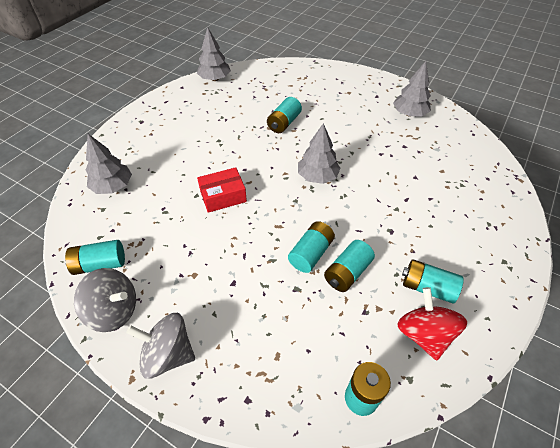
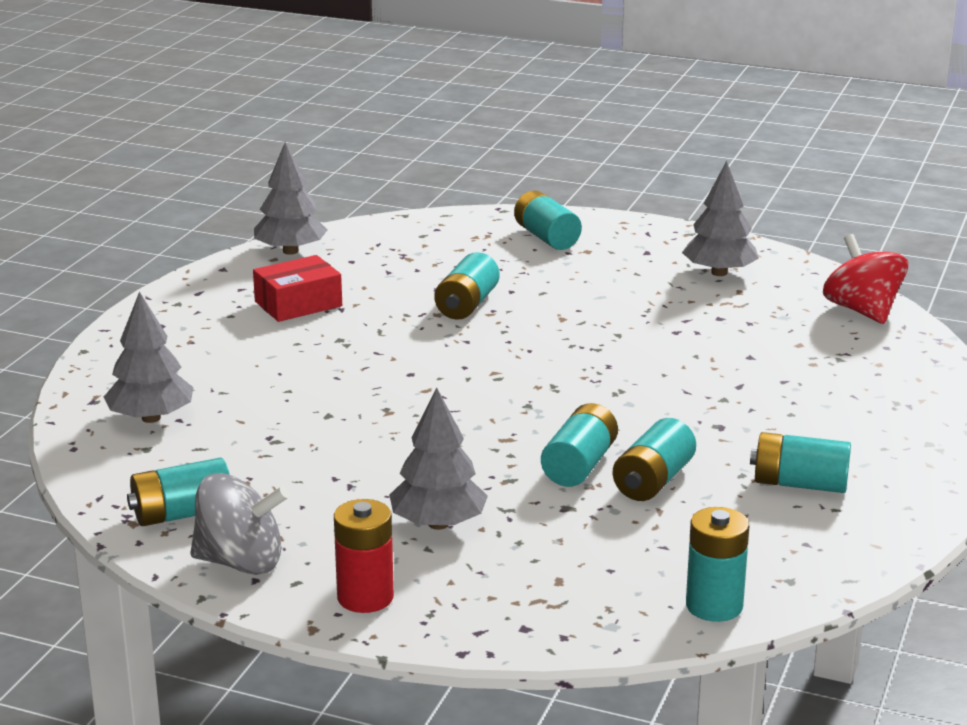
camera: 10 degrees left, 25 degrees down
(168, 354) = (365, 597): grey spinning top -> red battery
(223, 196) = (383, 411): red box -> red box (298, 304)
(317, 176) = (560, 371): grey tree -> grey tree (438, 524)
(332, 81) = (546, 237): none -> turquoise battery
(424, 334) = (803, 533): red spinning top -> red spinning top (862, 311)

